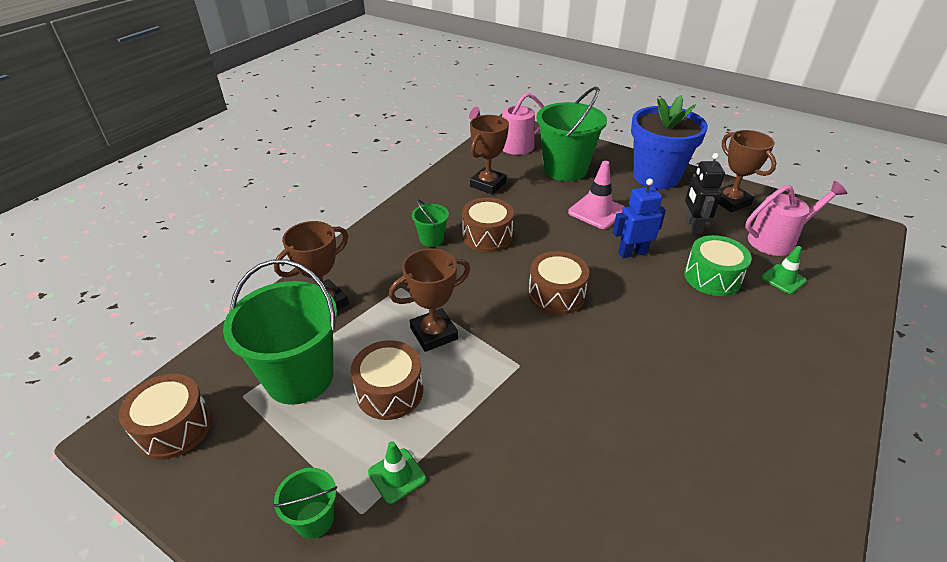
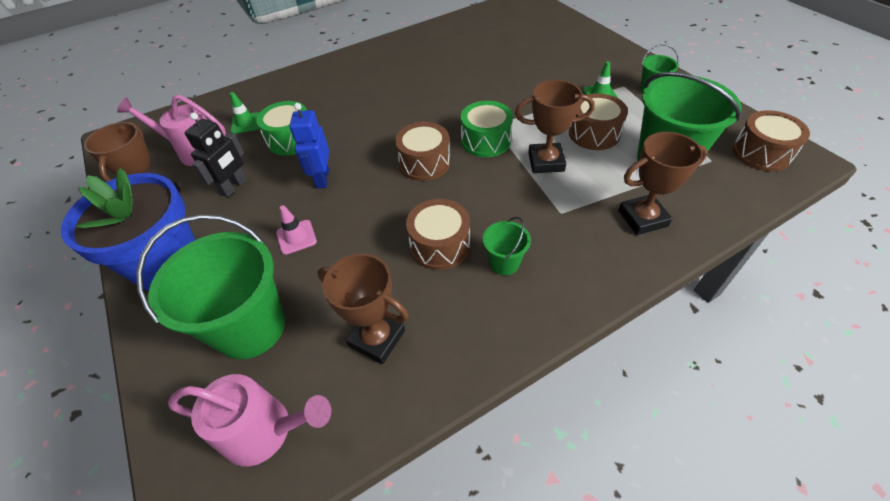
camera: 150 degrees left, 10 degrees up
(488, 184) = (377, 338): brown trophy -> brown trophy turned 60 degrees clockwise
(513, 340) = (486, 140): none -> green drum
(597, 211) = (296, 237): pink traffic cone -> pink traffic cone, size x0.64
(632, 253) = (322, 178): blue robot -> blue robot turned 75 degrees clockwise

